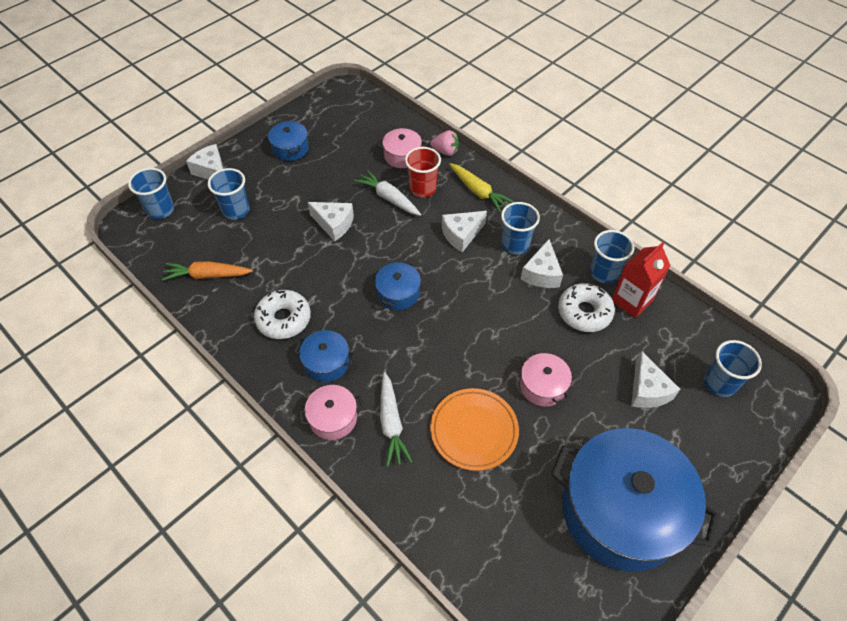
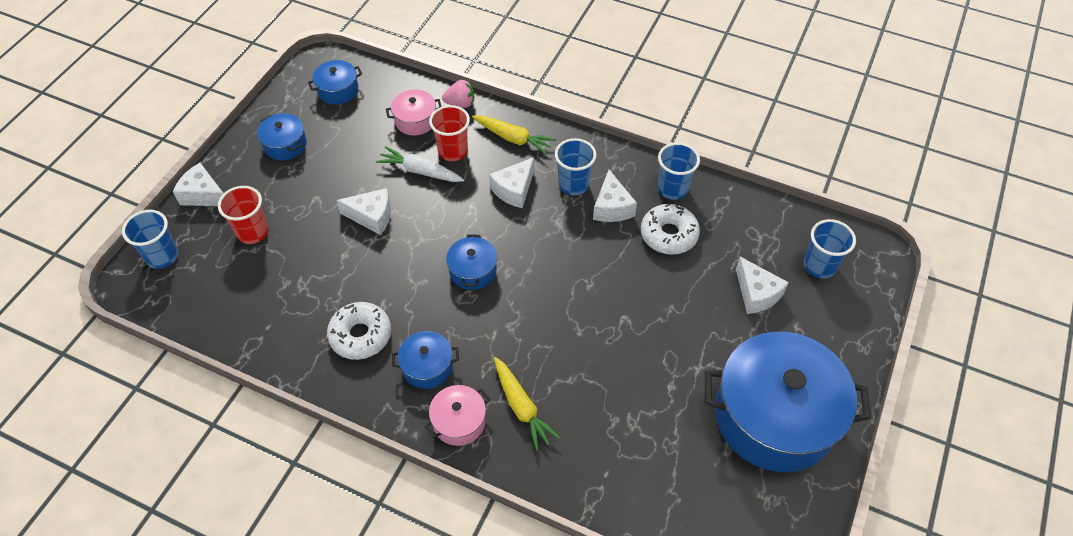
camera: 20 degrees left, 0 degrees up
(207, 275) = (252, 313): orange carrot -> none
(236, 210) = (253, 232): blue cup -> red cup
(350, 116) = (338, 90): none -> blue pot
(391, 423) = (521, 407): white carrot -> yellow carrot
(474, 430) = (607, 387): orange plate -> none
(542, 386) = (656, 321): pink pot -> none
(631, 301) = (709, 209): red carton -> none

